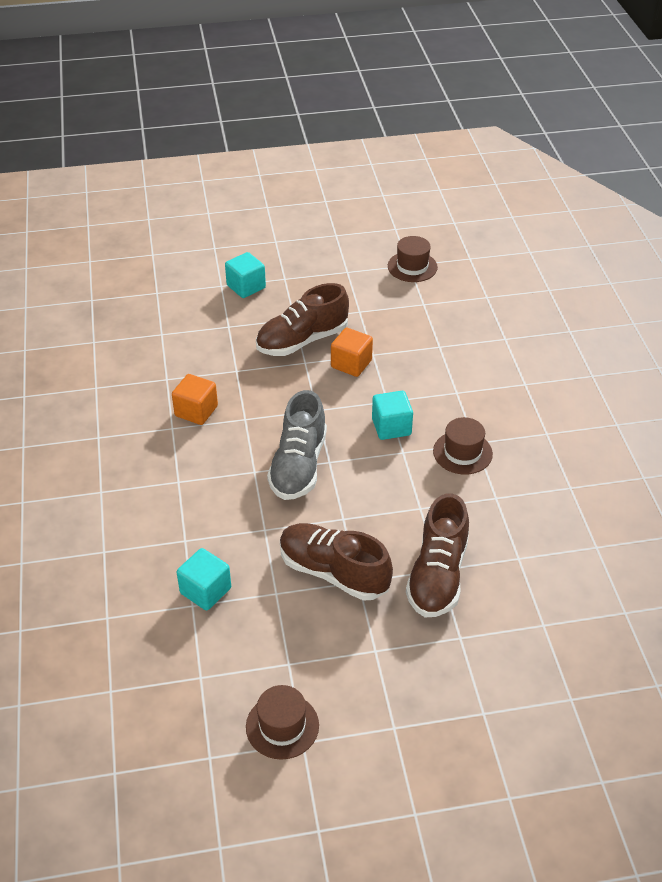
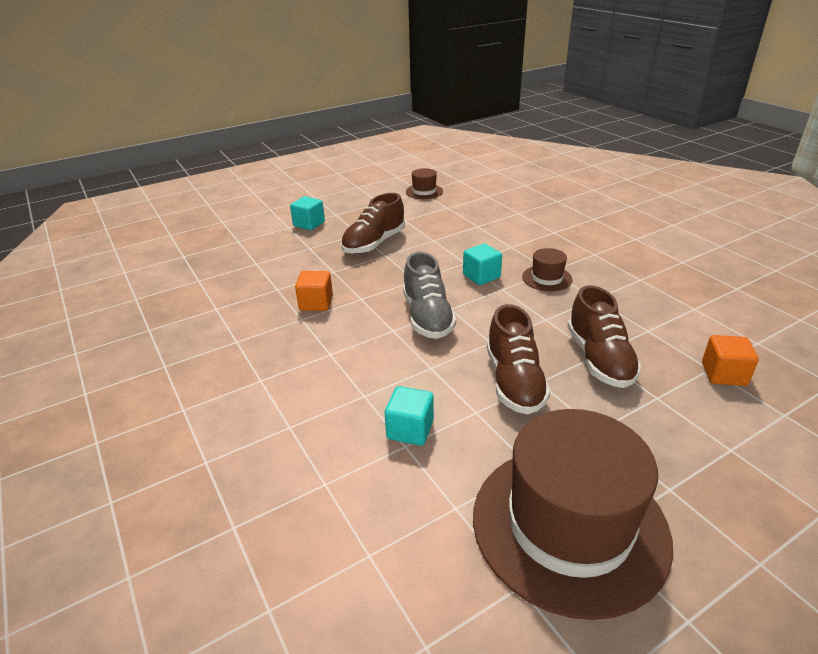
camera: 20 degrees left, 10 degrees down
(282, 726) = (569, 525): brown hat -> brown hat, size x2.38
(333, 572) = (514, 381): brown shoe -> brown shoe turned 105 degrees counterclockwise
(351, 364) = (421, 248): orange cube -> orange cube (723, 374)

